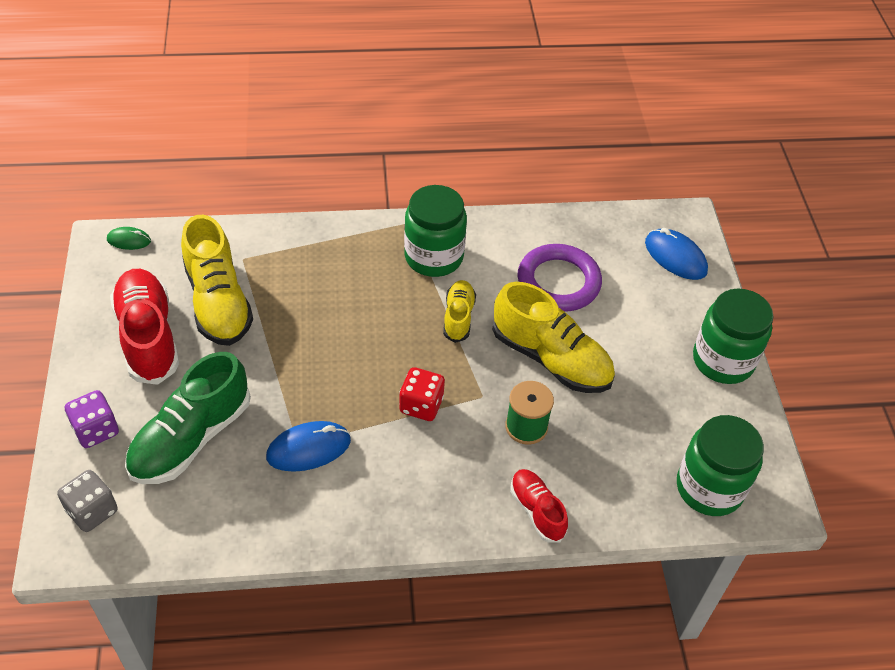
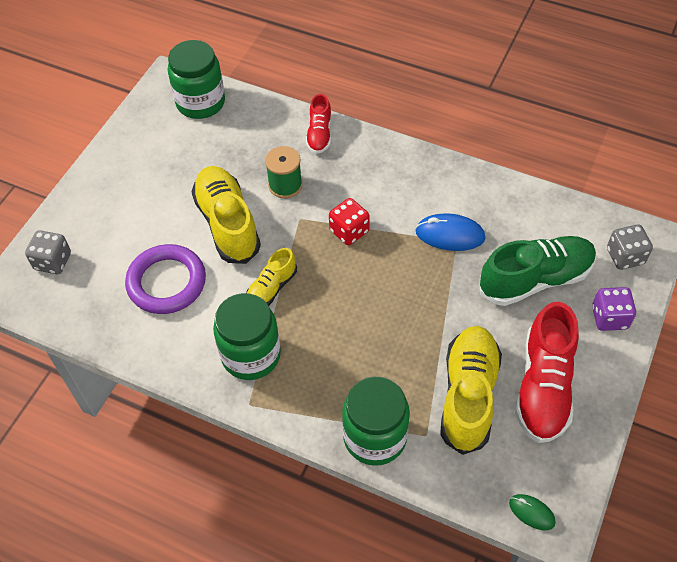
camera: 145 degrees left, 5 degrees up
(675, 257) = (53, 261): blue mouse -> grey dice
(723, 360) = (107, 169): green jar -> green jar (375, 437)

